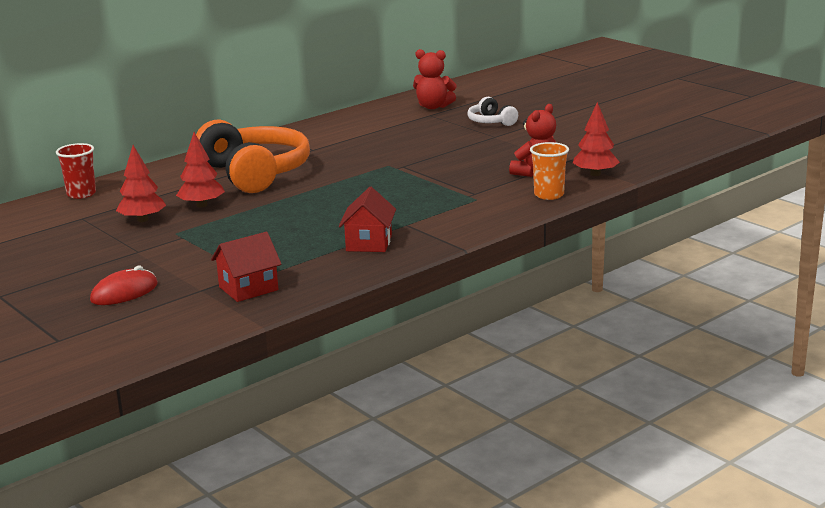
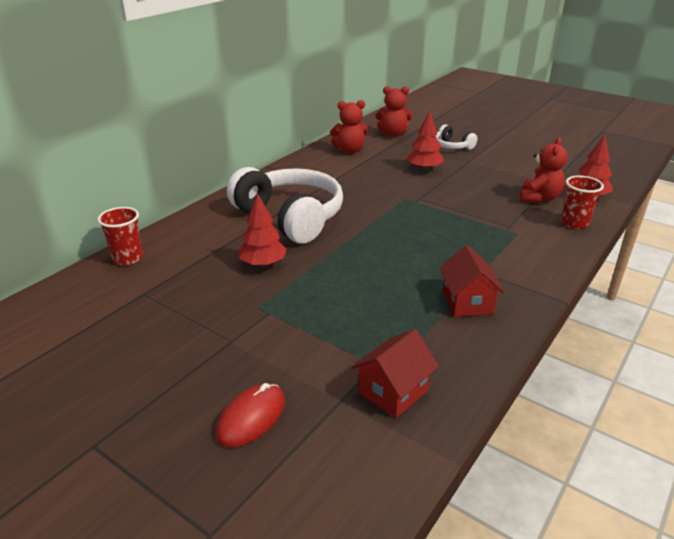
camera: 15 degrees left, 10 degrees up
(142, 220) = (212, 290): red tree -> red tree (424, 168)
(254, 173) = (290, 217): orange headphones -> white headphones
(368, 120) = (349, 150): none -> red teddy bear
(549, 195) = (574, 223): orange cup -> red cup

